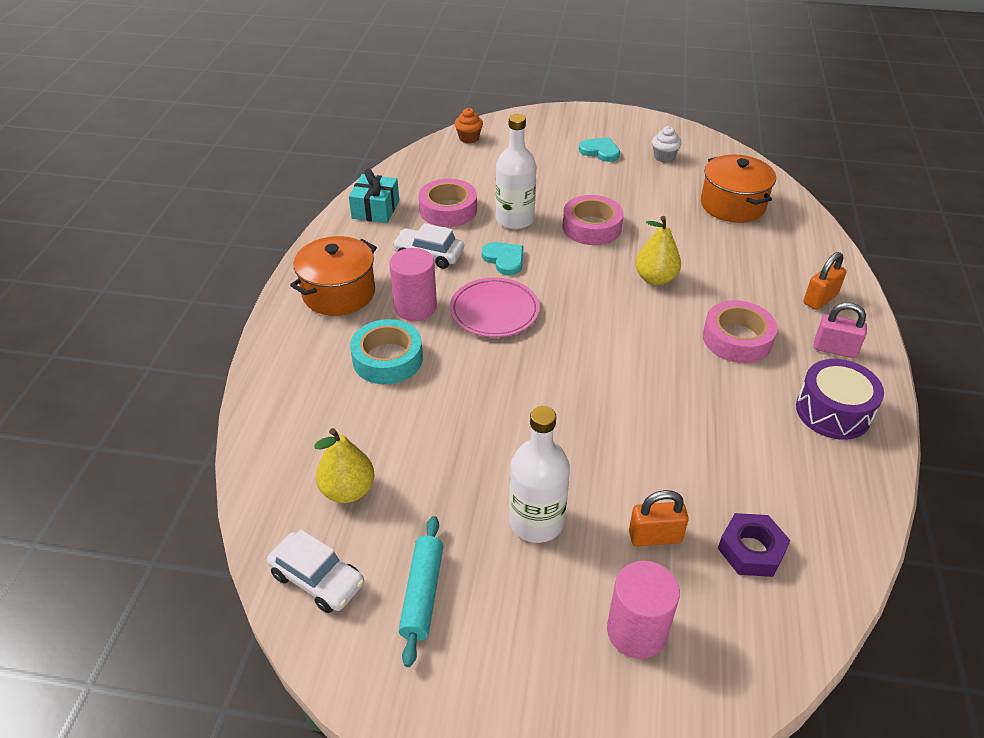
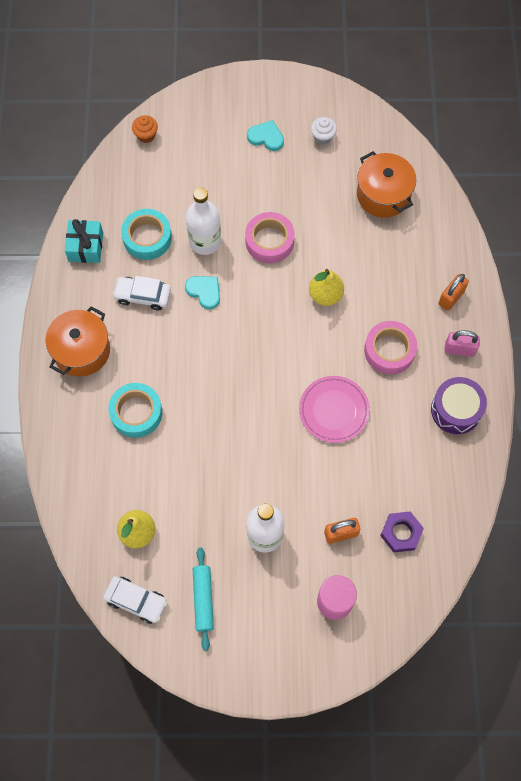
camera: 10 degrees left, 25 degrees up
(415, 307) = (145, 356): pink cylinder -> none
(448, 210) = (147, 238): pink tape -> turquoise tape
(494, 311) = (206, 350): pink plate -> pink plate (334, 410)

